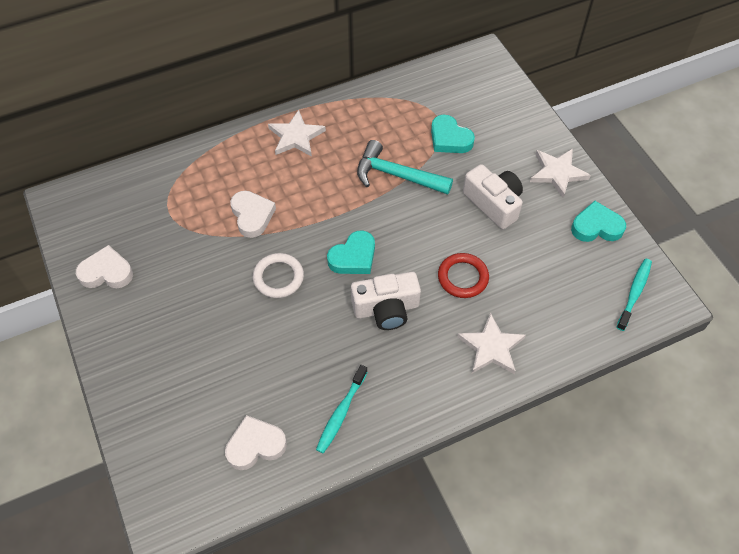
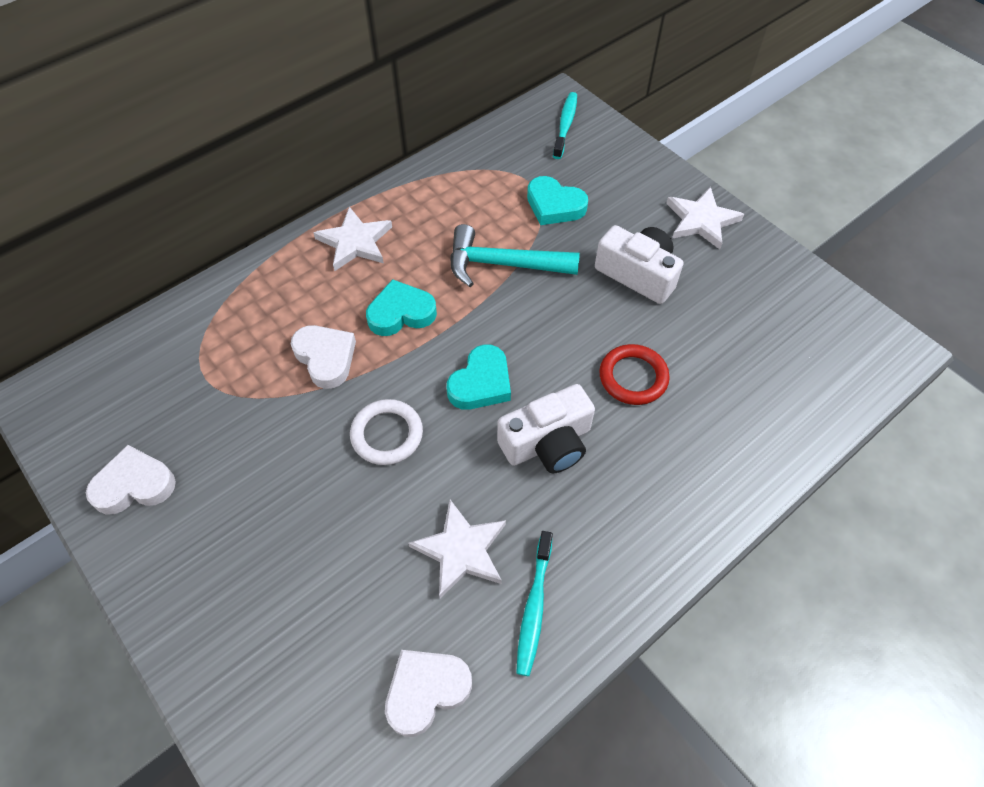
camera: 15 degrees left, 0 degrees up
(491, 347) = (703, 462): white star -> white star (461, 550)
(596, 226) = (773, 276): turquoise heart -> turquoise heart (401, 313)
(634, 293) = (851, 348): turquoise toothbrush -> turquoise toothbrush (565, 125)

